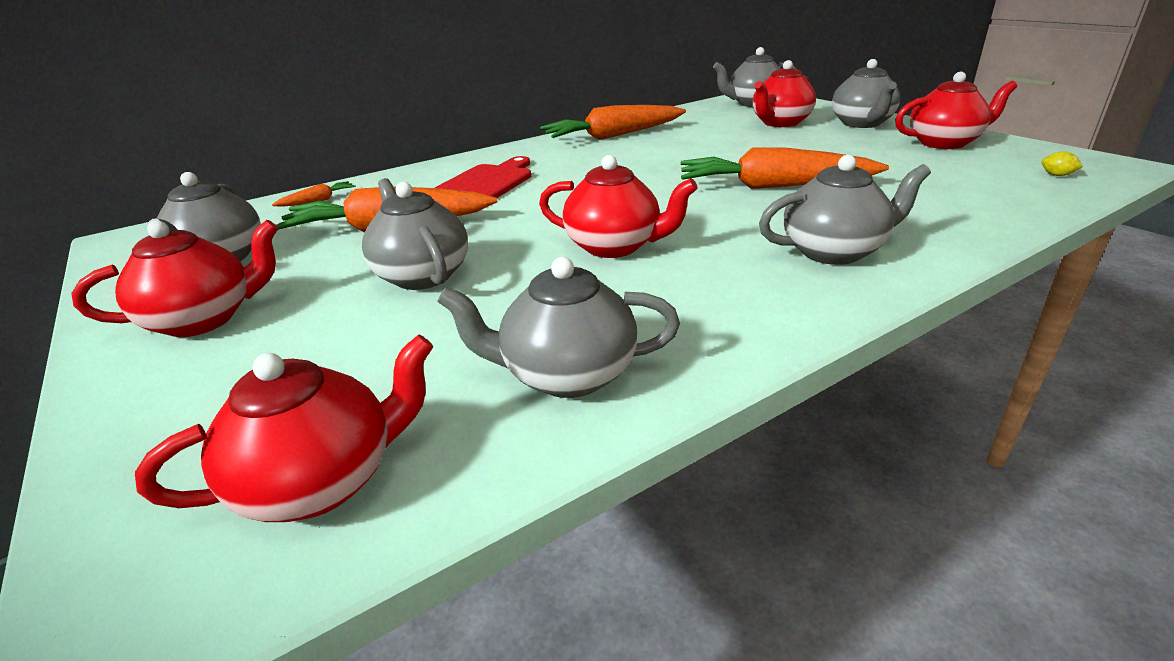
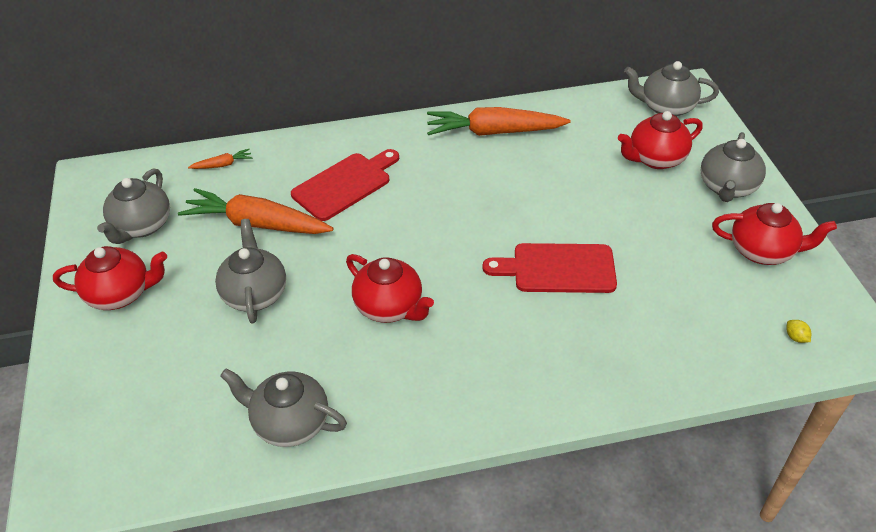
camera: 20 degrees right, 15 degrees up
(322, 481) = (147, 451): red teapot -> none
(774, 186) = (558, 269): orange carrot -> red cutting board
(834, 251) = (526, 369): grey teapot -> none

